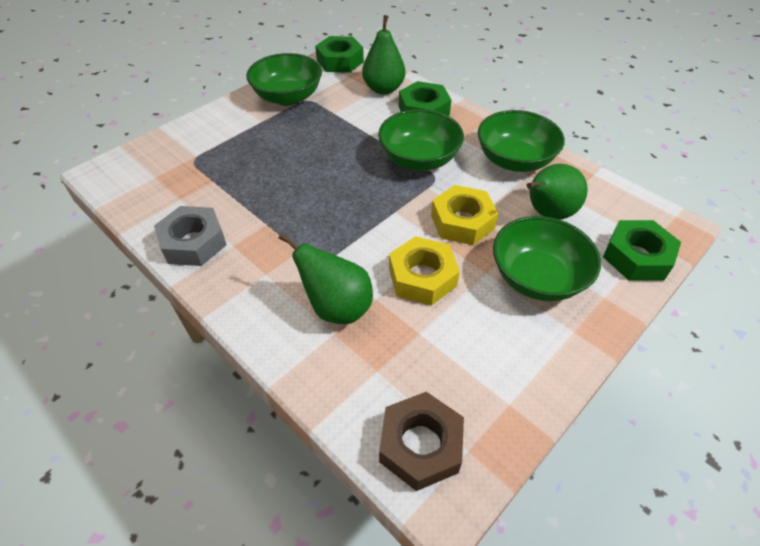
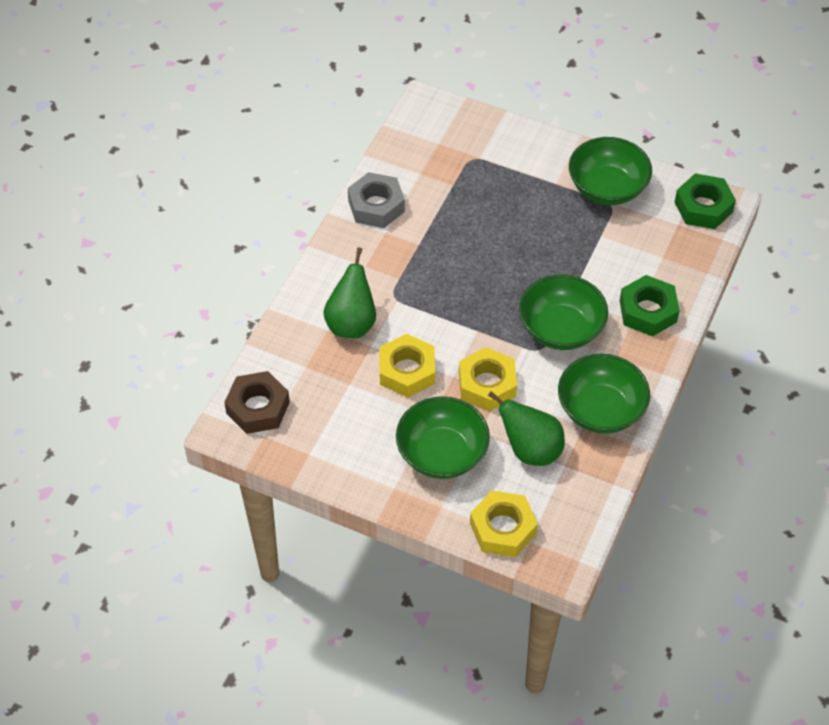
camera: 70 degrees right, 5 degrees up
(383, 89) = (669, 264): green pear -> none
(637, 257) = (503, 528): green nut -> yellow nut

